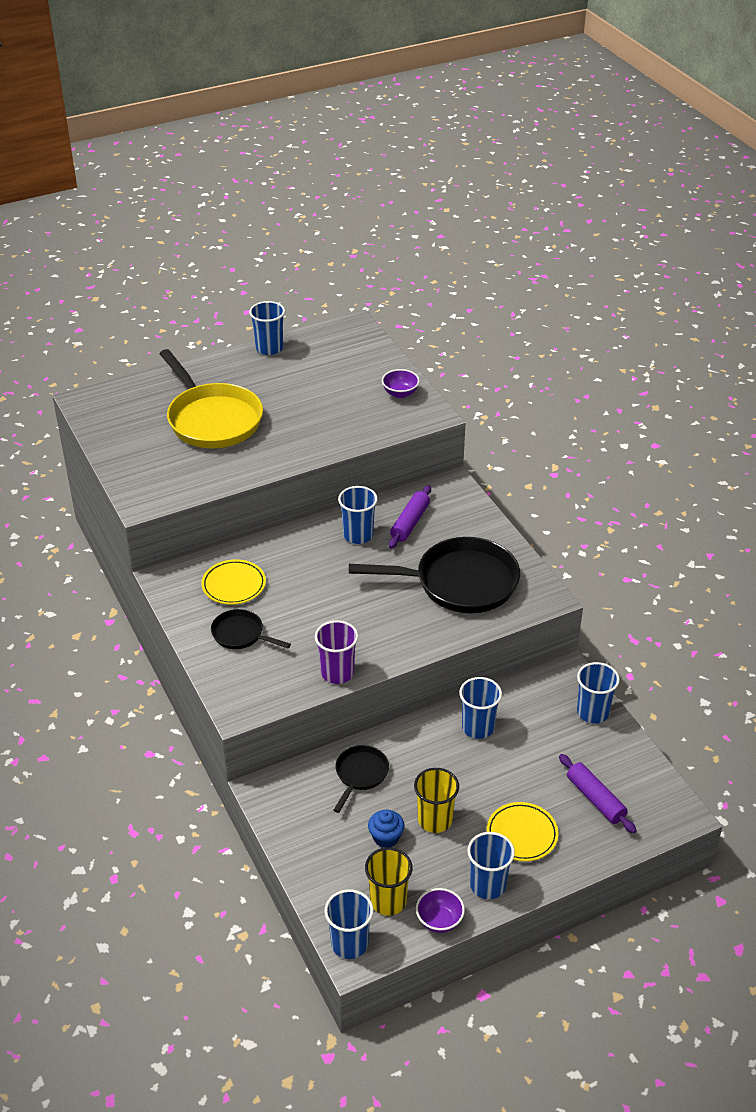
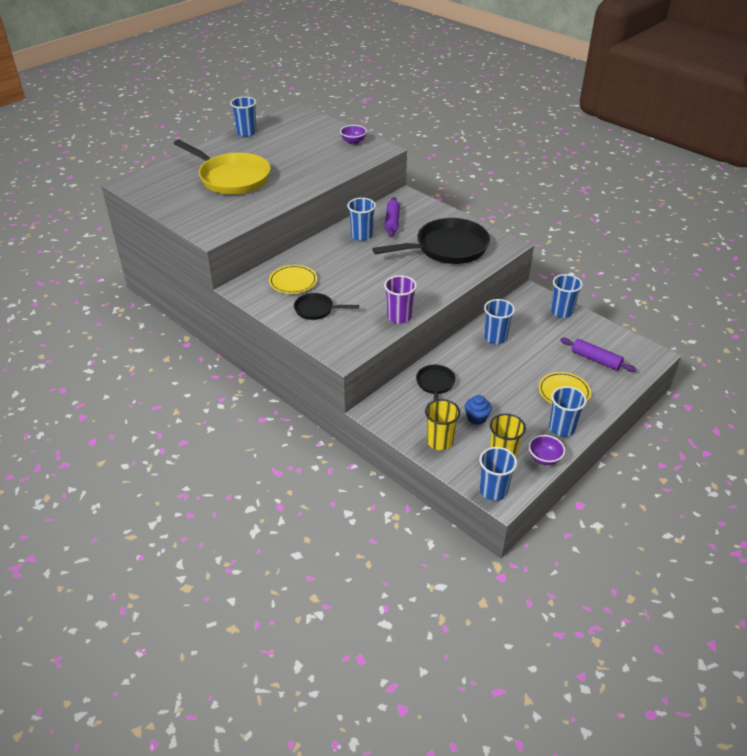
camera: 20 degrees left, 0 degrees up
(435, 820) = (502, 398): yellow cup -> yellow cup (440, 441)

